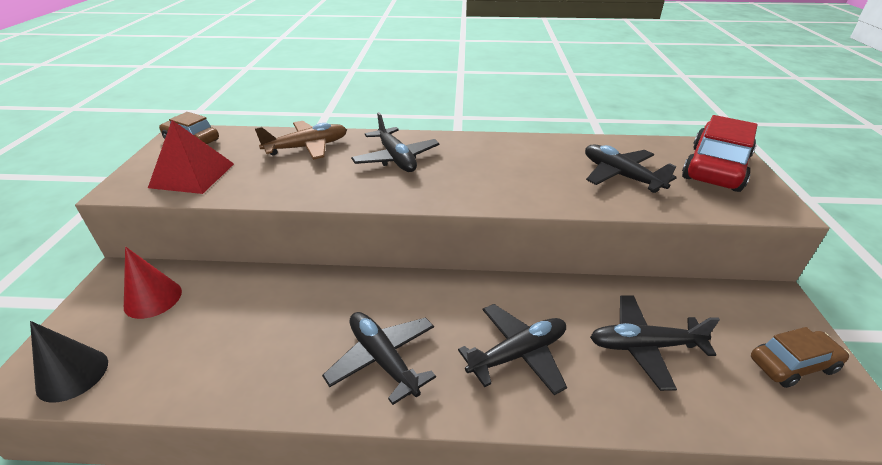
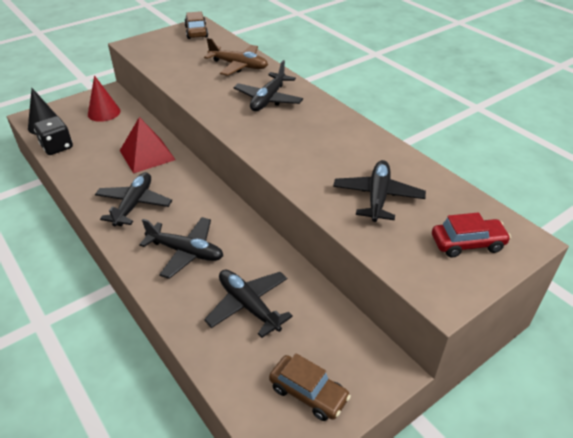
camera: 50 degrees right, 5 degrees up
(148, 384) = (57, 147): none -> black dice
(192, 175) = (165, 53): red pyramid -> red pyramid (147, 155)
(715, 168) = (467, 243): red car -> red car, size x0.60

